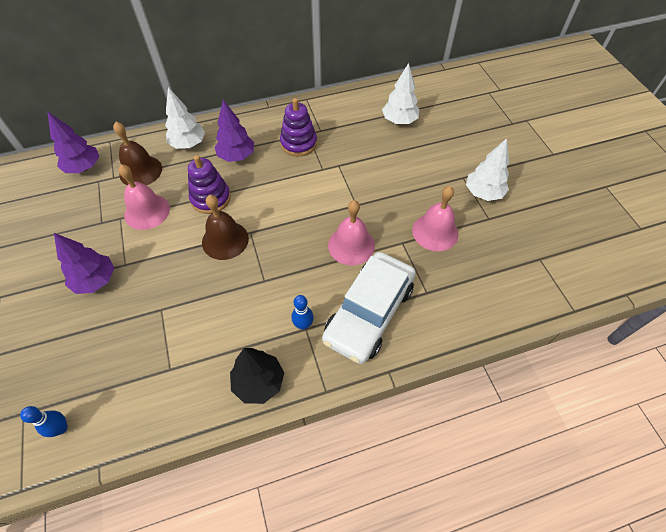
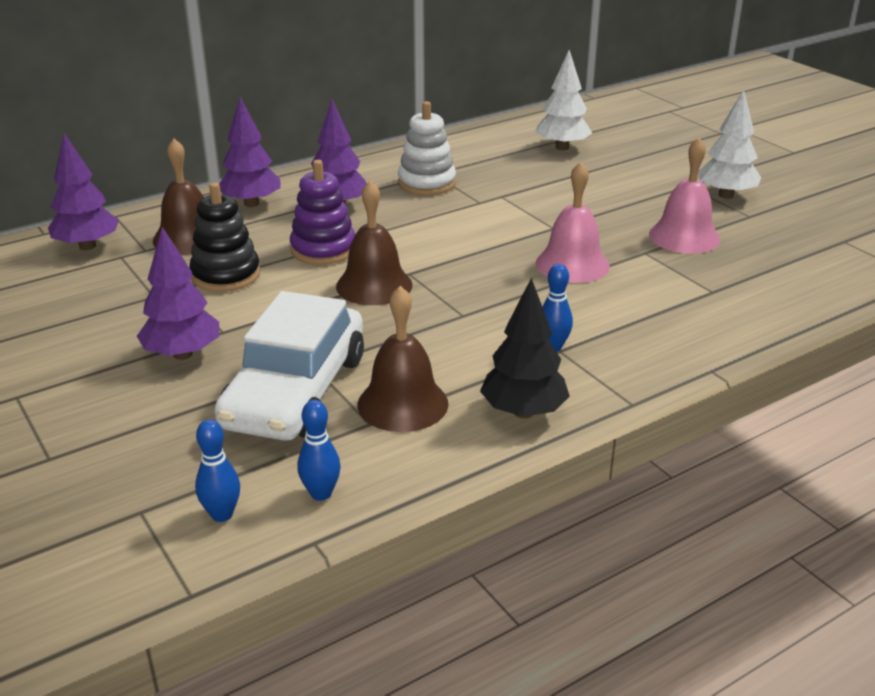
camera: 15 degrees left, 25 degrees down
(118, 425) = (321, 493): none -> blue bowling pin
(147, 211) = (226, 275): pink bell -> black stacking toy
(188, 144) = (251, 203): white tree -> purple tree
(195, 356) = (402, 404): none -> brown bell
(298, 143) = (427, 183): purple stacking toy -> white stacking toy
(369, 313) = (643, 321): white car -> white car (295, 391)

